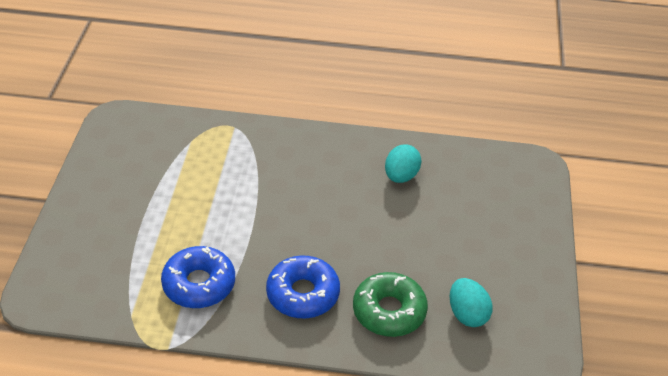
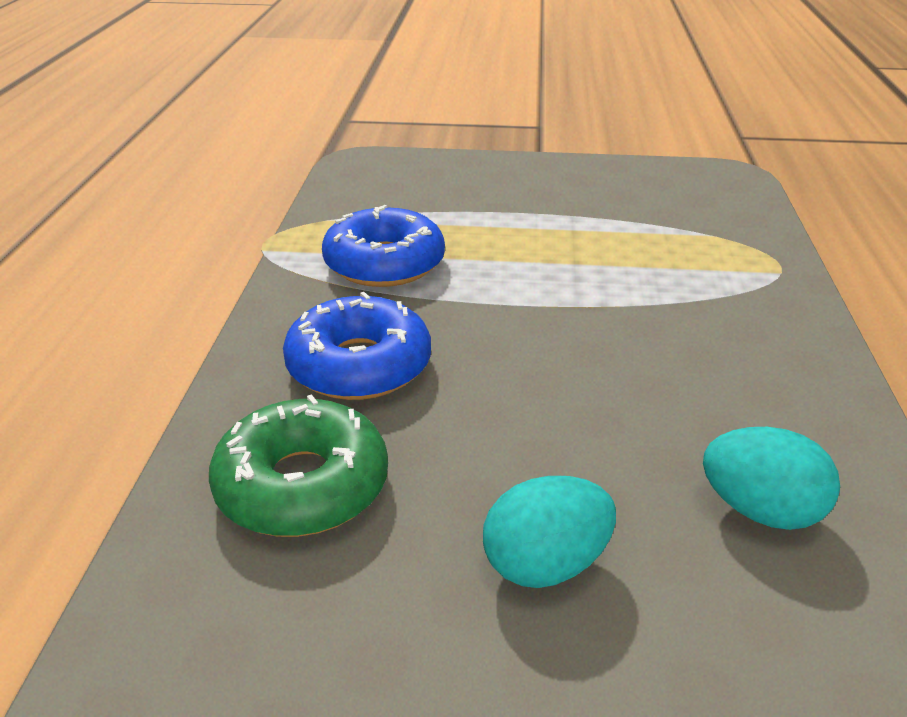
camera: 90 degrees right, 10 degrees down
(467, 314) = (273, 641): turquoise egg -> turquoise egg (545, 564)

